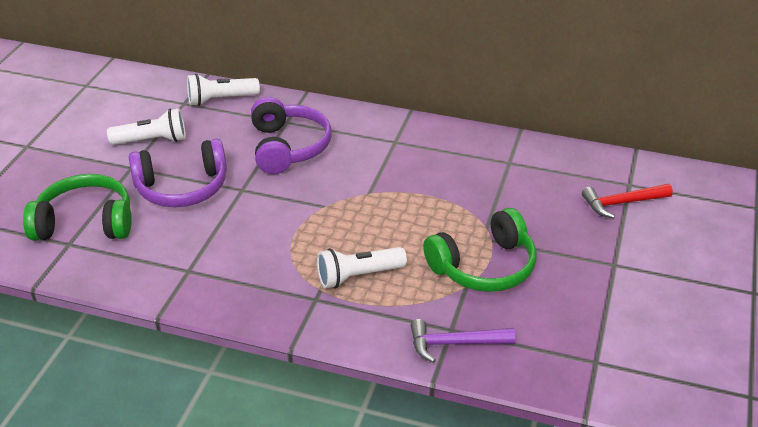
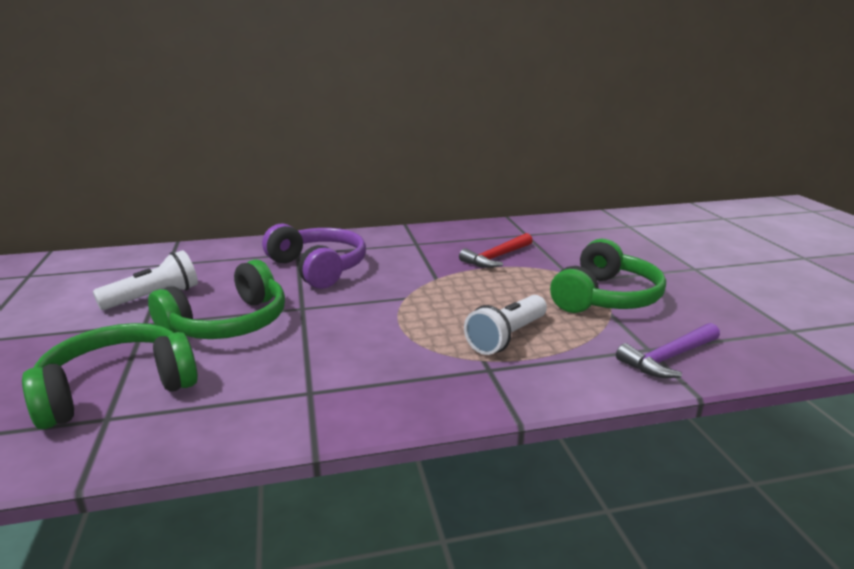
camera: 30 degrees left, 15 degrees down
(182, 187) = (228, 323): purple headphones -> green headphones
(220, 100) = (209, 253): white flashlight -> none
(621, 203) = (640, 236): red hammer -> red hammer (496, 258)

